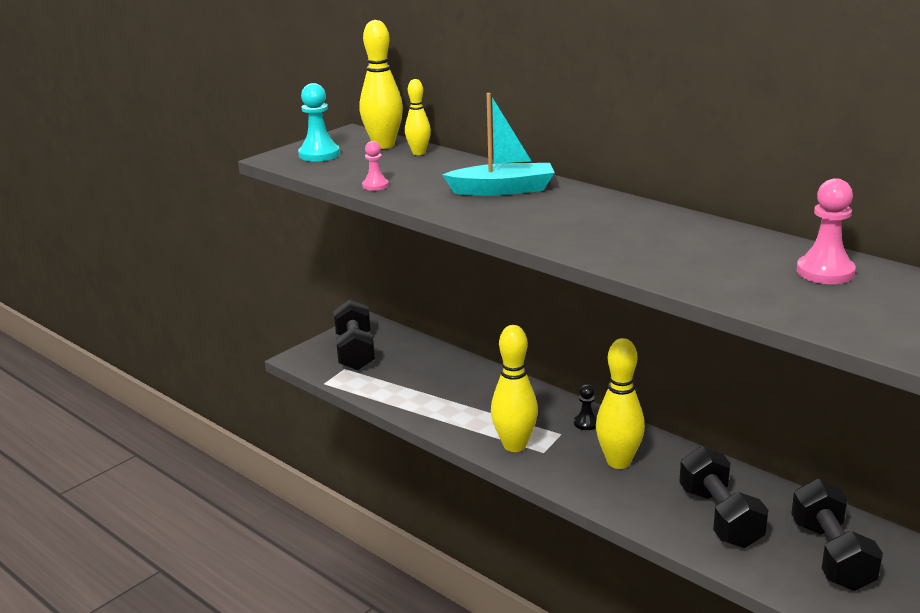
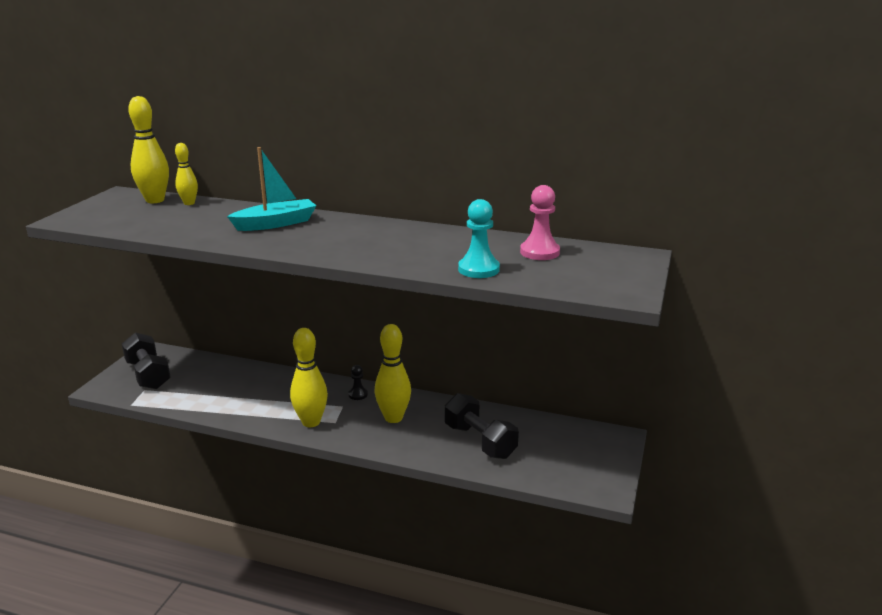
camera: 25 degrees left, 0 degrees up
(319, 154) = (101, 213): turquoise pawn -> turquoise pawn (478, 269)
(375, 186) = (167, 232): pink pawn -> none
(831, 555) = (561, 450): black dumbbell -> none

